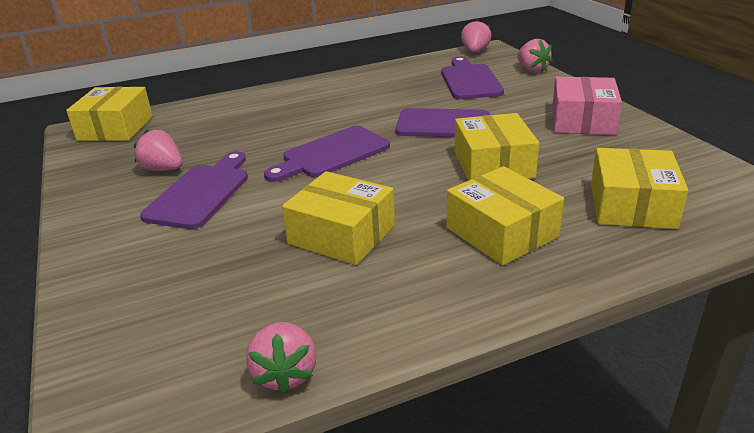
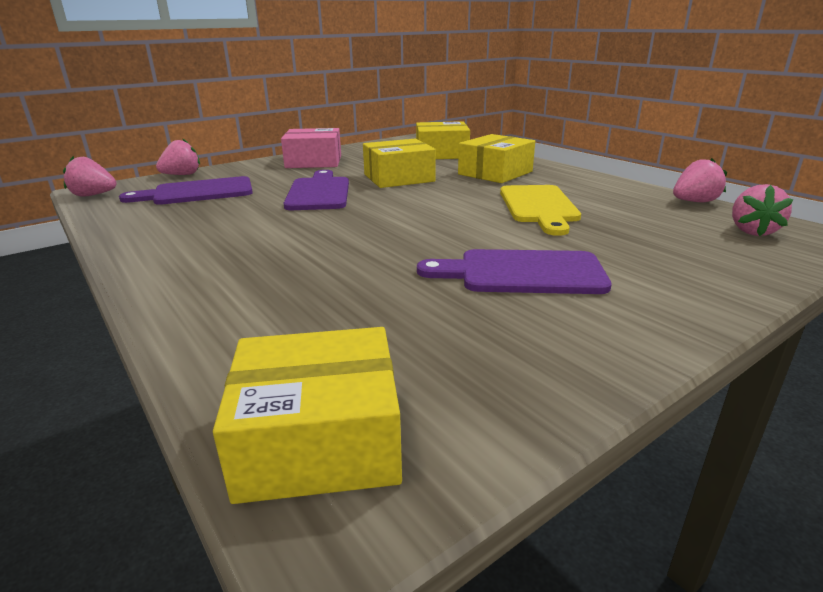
camera: 105 degrees left, 5 degrees down
(163, 169) = (480, 315): pink strawberry -> pink strawberry (752, 231)
(331, 154) = (396, 227): purple cutting board -> none
(342, 234) = (539, 206): yellow box -> yellow cutting board

